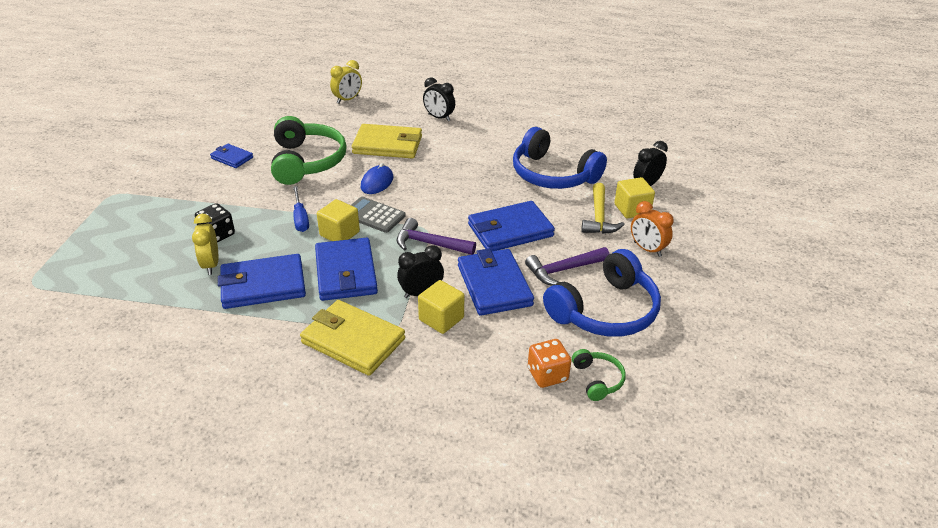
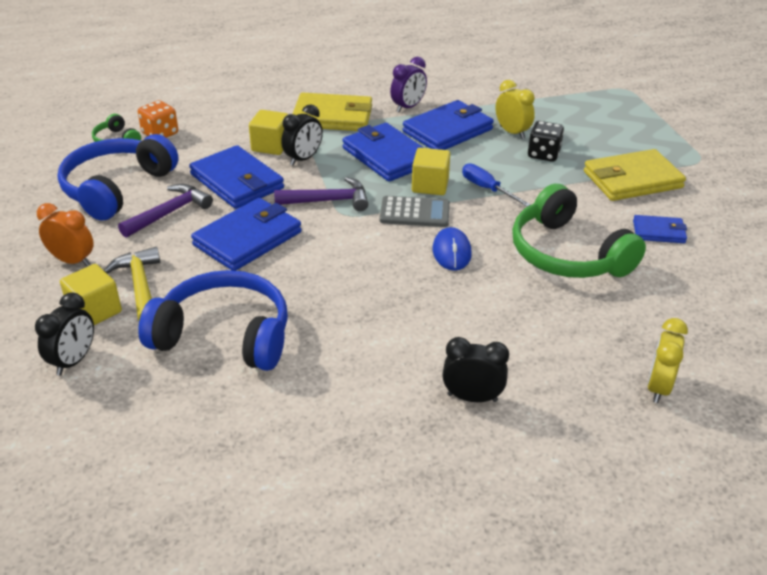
camera: 155 degrees right, 0 degrees up
(266, 329) = (408, 107): none -> purple clock
(388, 145) = (496, 313): yellow wallet -> yellow wallet (632, 180)

